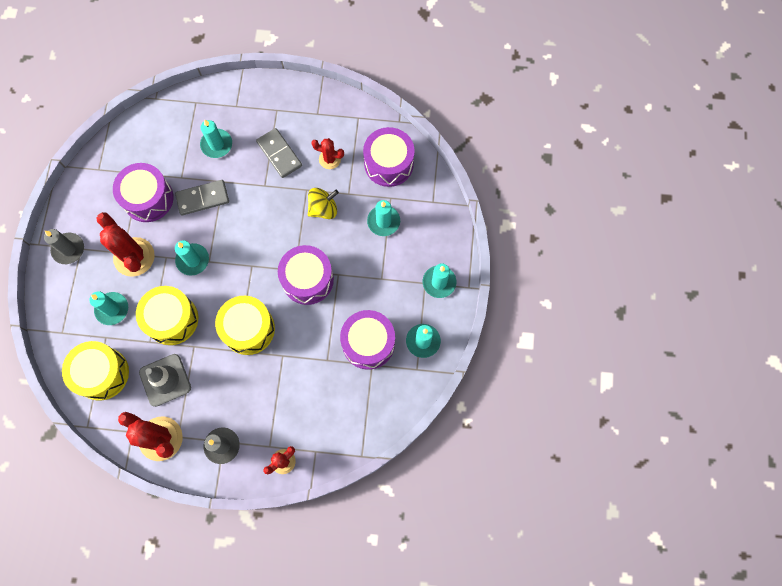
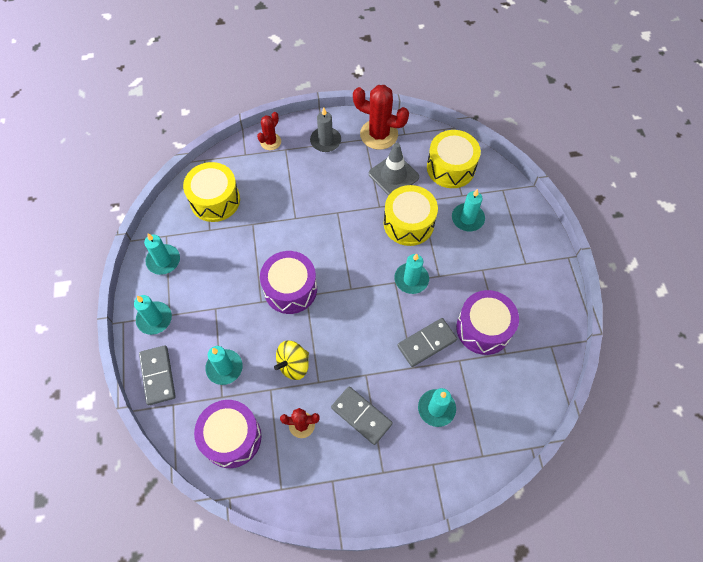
camera: 165 degrees right, 10 degrees down
(68, 249) = (536, 260): grey candle -> none
(134, 257) = (470, 268): red cactus -> none
(248, 329) = (334, 232): yellow drum -> yellow drum (215, 200)
(368, 343) = (216, 246): purple drum -> none
(442, 229) = (158, 375): none -> grey domino

